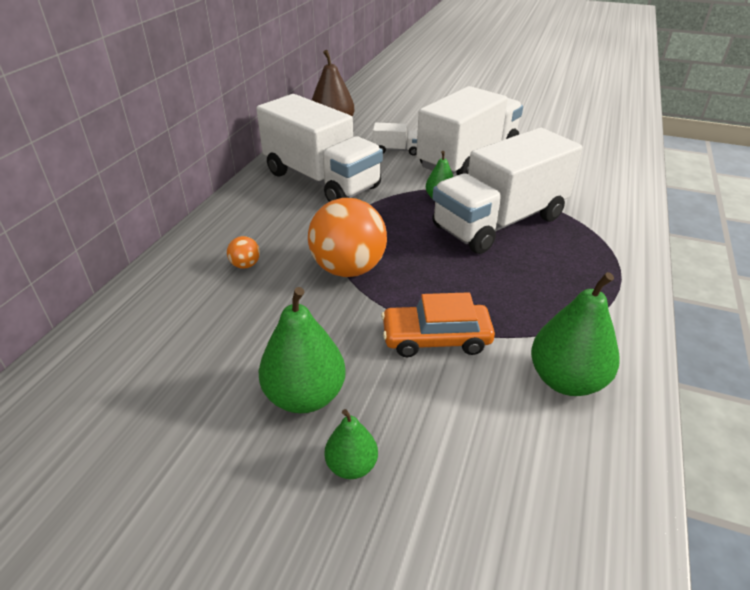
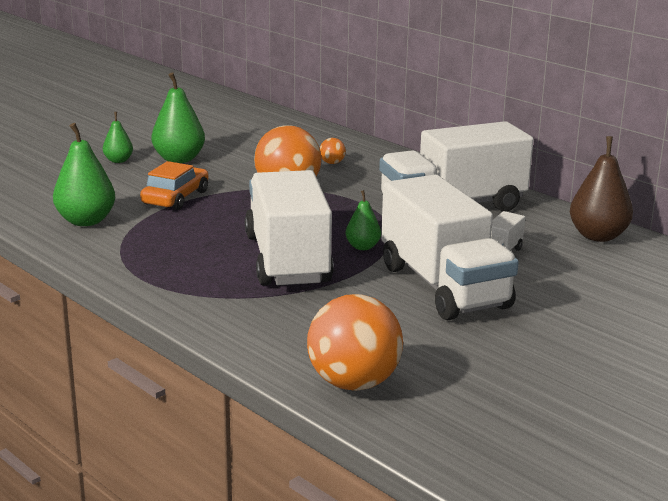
camera: 115 degrees right, 15 degrees down
(616, 159) = (353, 383): none -> orange ball

